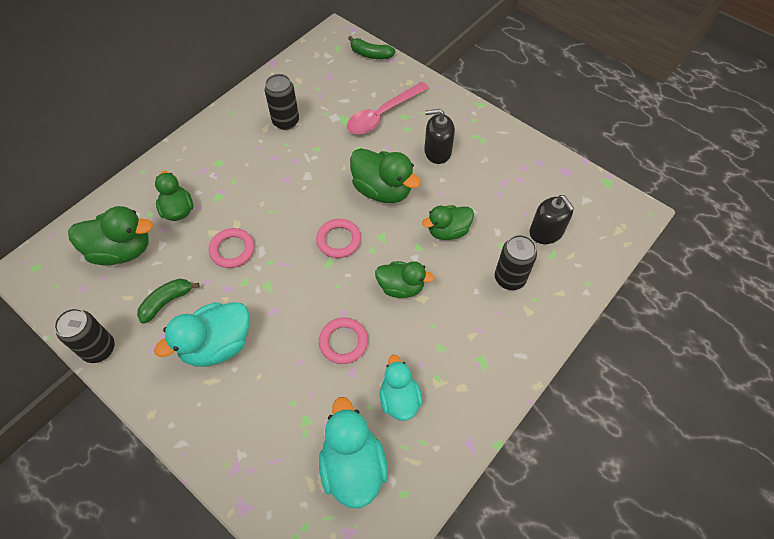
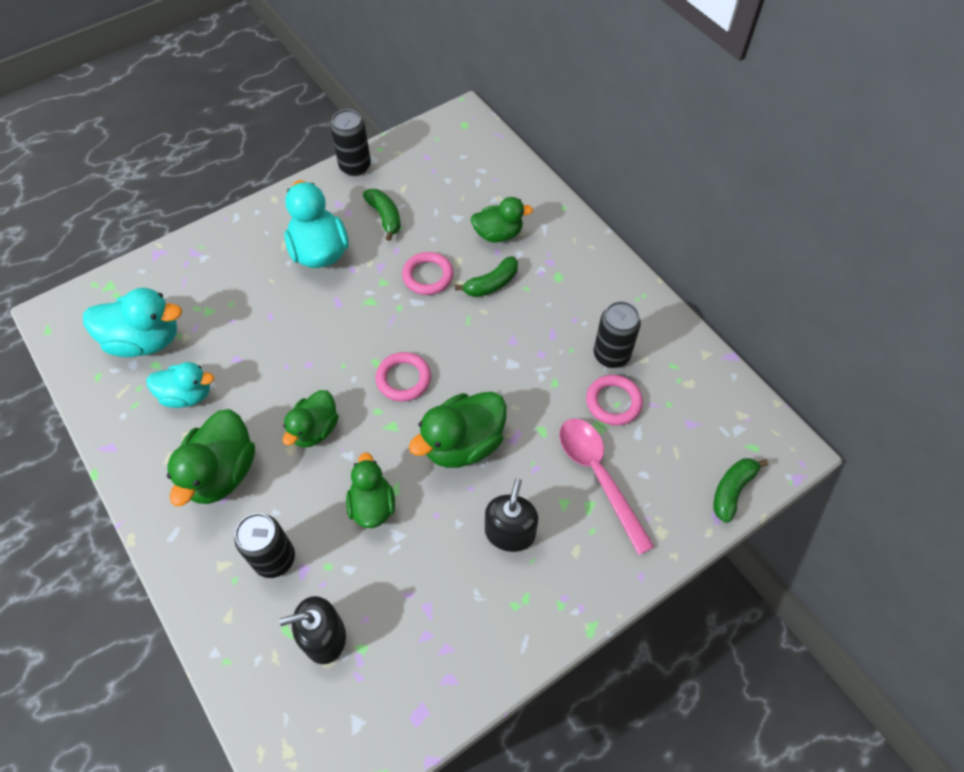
camera: 105 degrees right, 0 degrees up
(122, 250) = (461, 186): green duck -> green duck (222, 473)
(233, 204) = (491, 284): none -> green banana
(343, 342) = (273, 358): pink ring -> pink ring (613, 402)

